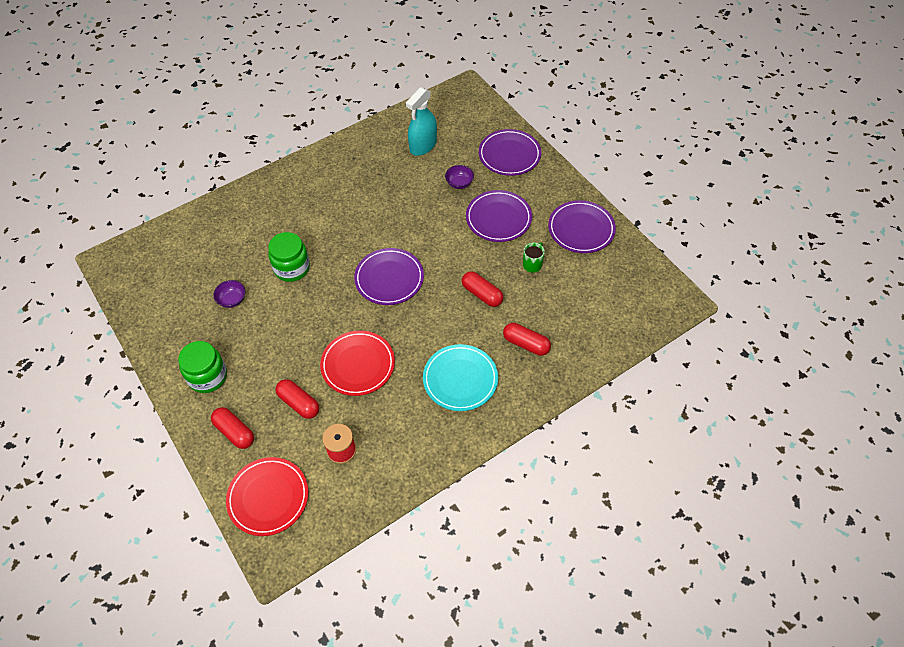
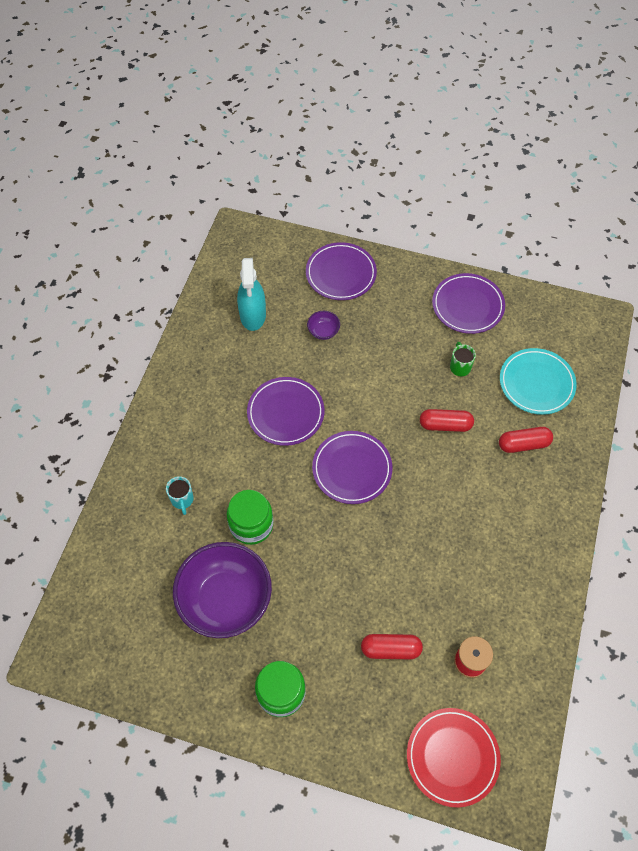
camera: 40 degrees left, 5 degrees up
(232, 300) = (225, 600): purple bowl -> purple bowl, size x2.48
(234, 432) = (361, 724): red capsule -> none
(267, 226) = (182, 500): none -> turquoise mug
(358, 365) = (406, 571): red plate -> none
(460, 379) = (503, 517): turquoise plate -> turquoise plate (536, 383)
(498, 218) = (390, 342): purple plate -> purple plate (285, 413)

